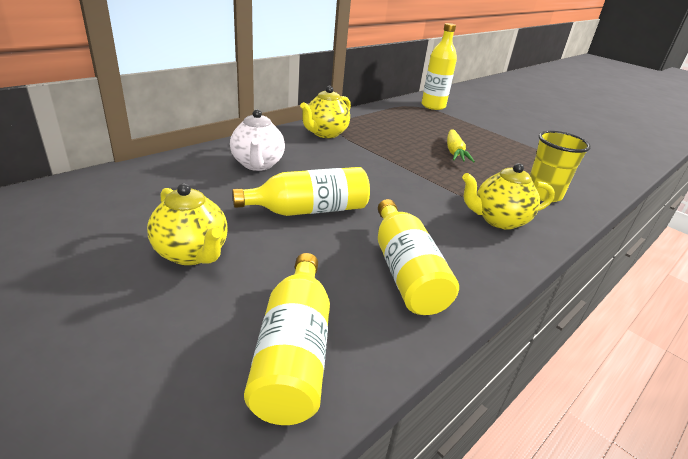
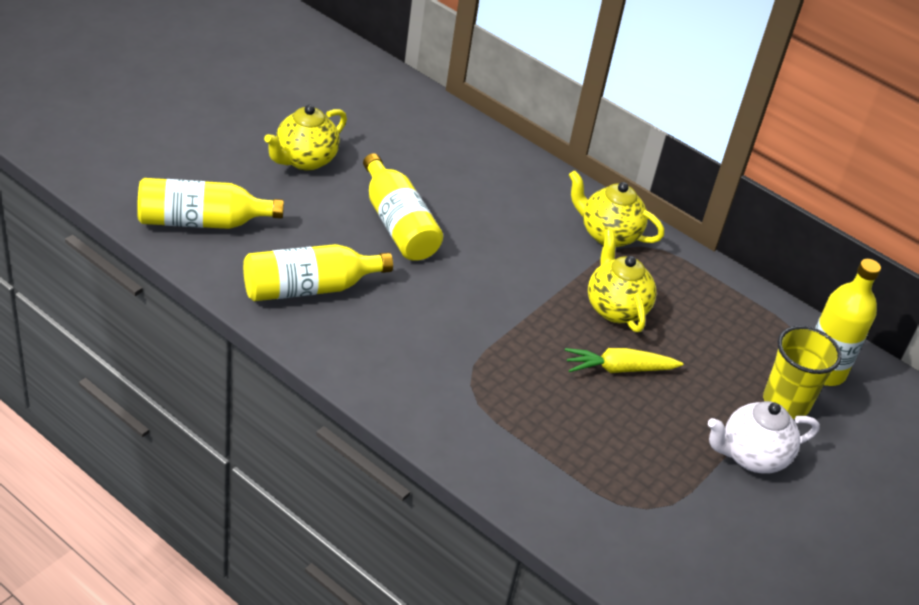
camera: 80 degrees right, 10 degrees up
(257, 164) = (484, 182): white teapot -> white teapot (751, 456)
(498, 220) = (429, 379): yellow teapot -> yellow teapot (615, 308)
(543, 194) = (519, 445): yellow cup -> yellow cup (786, 402)

